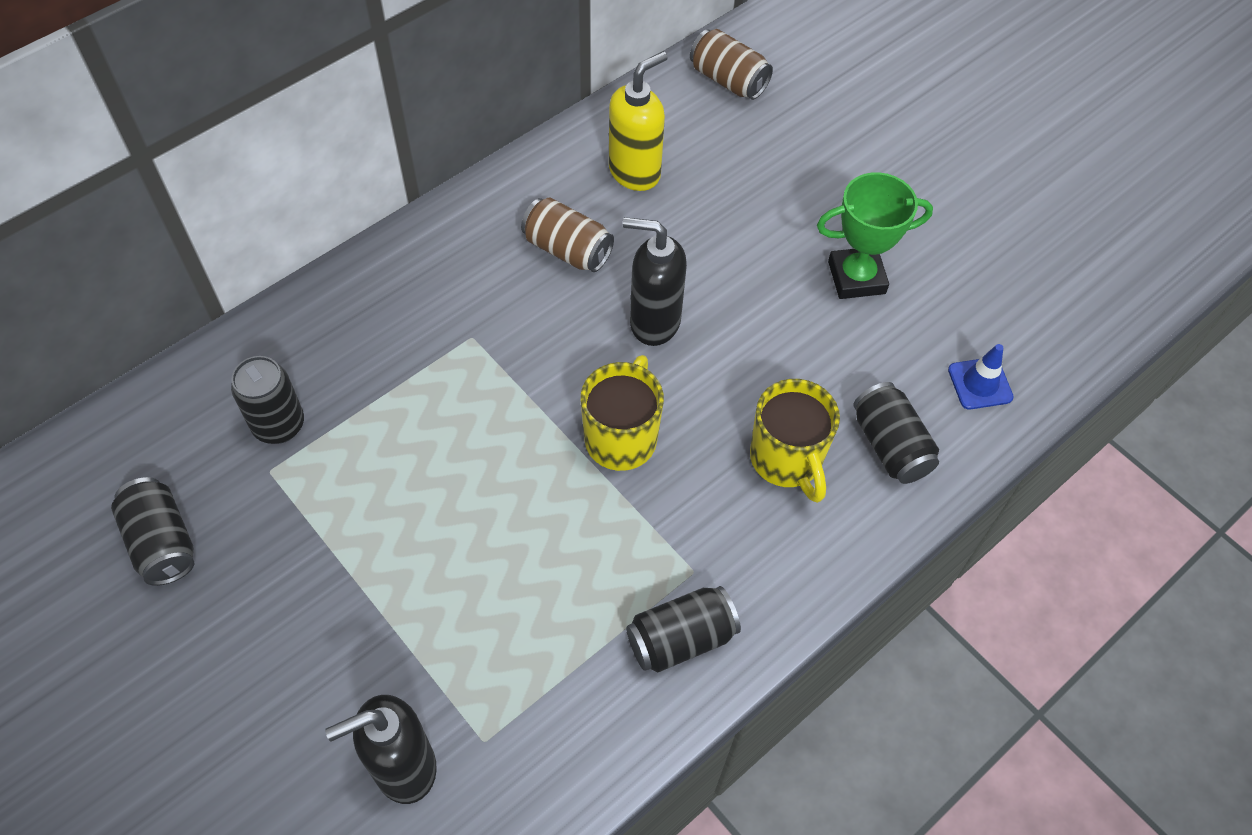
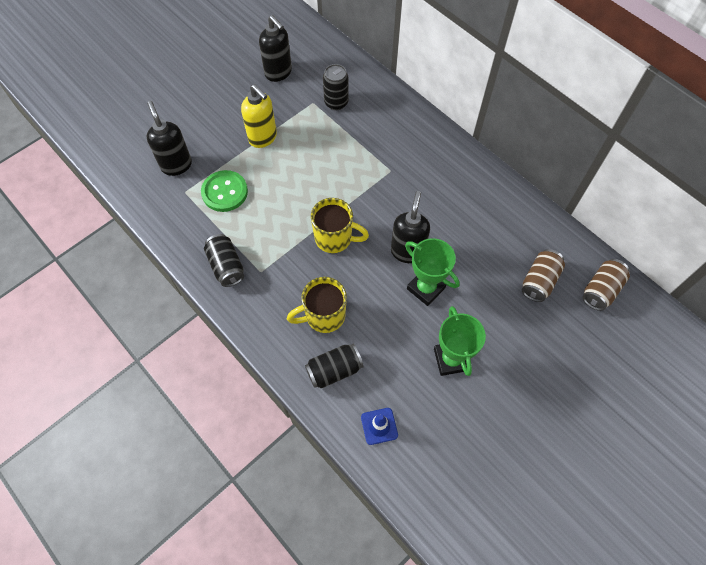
camera: 90 degrees right, 5 degrees up
(162, 542) = (278, 73): black can -> black soap dispenser
(493, 651) = (224, 192): none -> green button
(567, 249) = (451, 209): brown can -> brown can (539, 281)
(635, 172) = (513, 240): yellow soap dispenser -> yellow soap dispenser (263, 138)
(728, 301) = (426, 288): none -> green trophy

